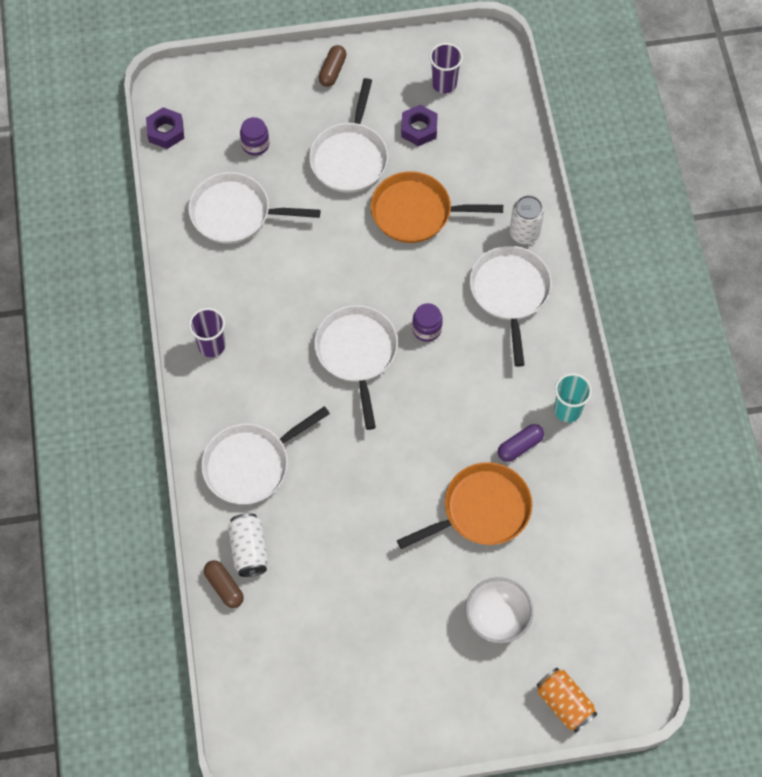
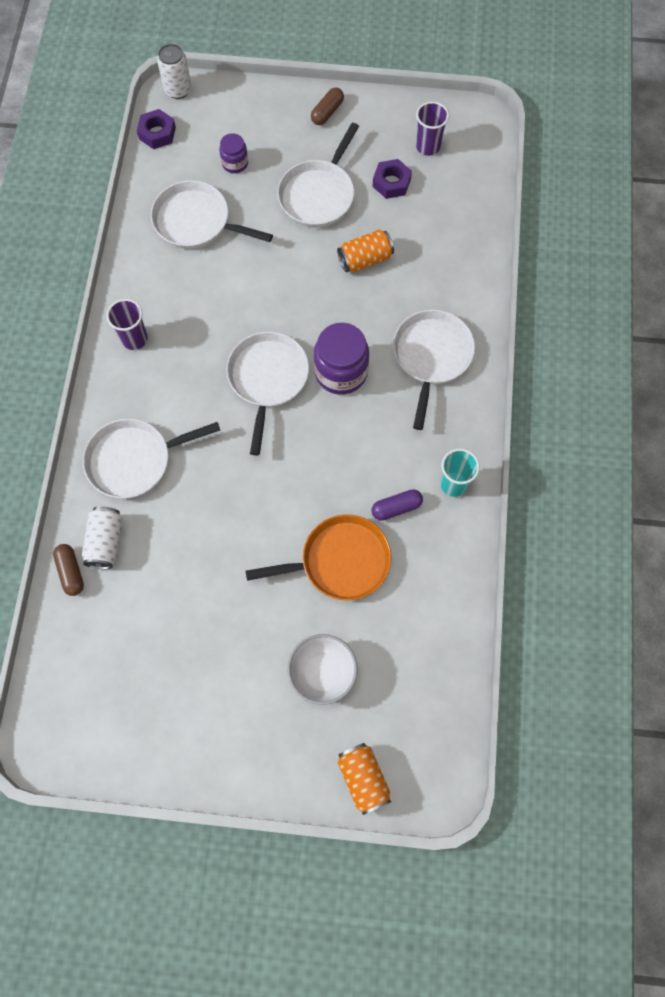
camera: 15 degrees right, 5 degrees up
(416, 212) = (365, 259): orange pan -> orange can
(427, 329) = (341, 372): purple jar -> purple jar, size x1.82
(524, 233) = (462, 303): white can -> white can (178, 90)

